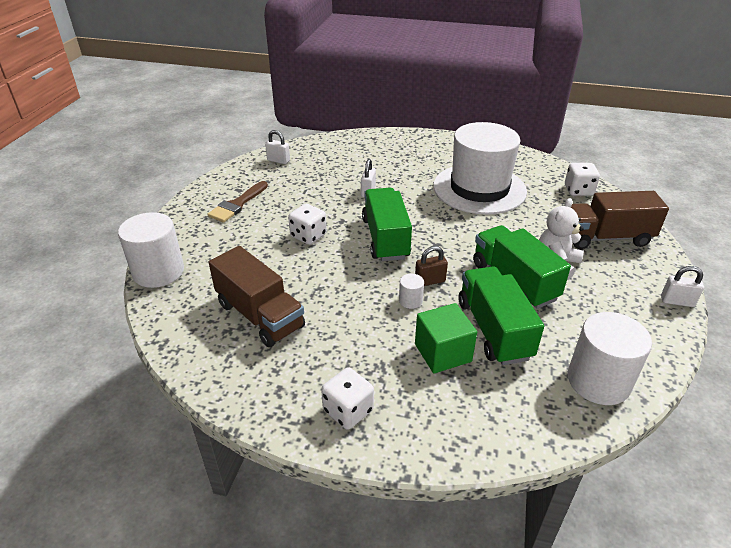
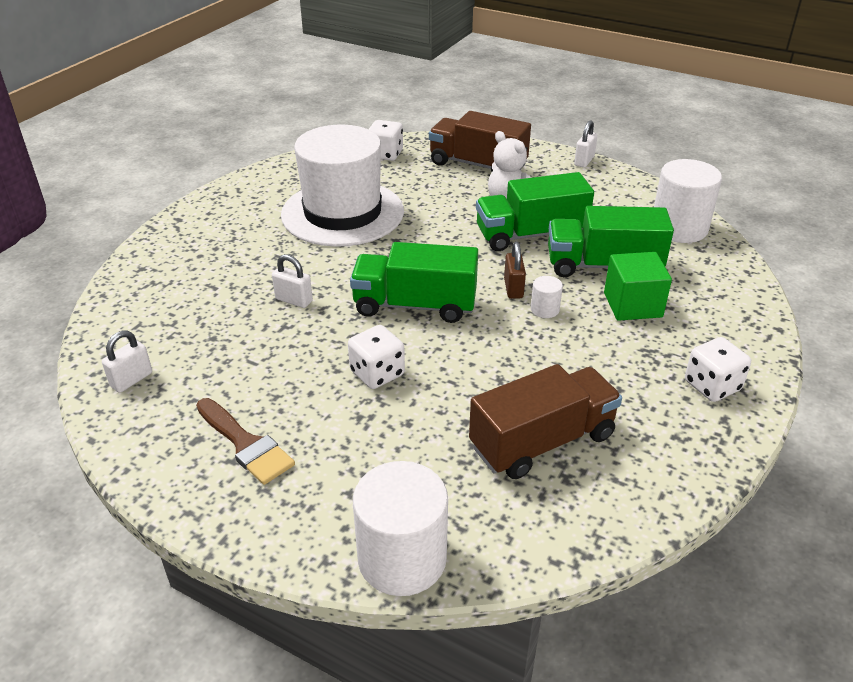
camera: 75 degrees left, 0 degrees up
(605, 237) = (477, 165): brown truck -> brown truck turned 105 degrees clockwise

